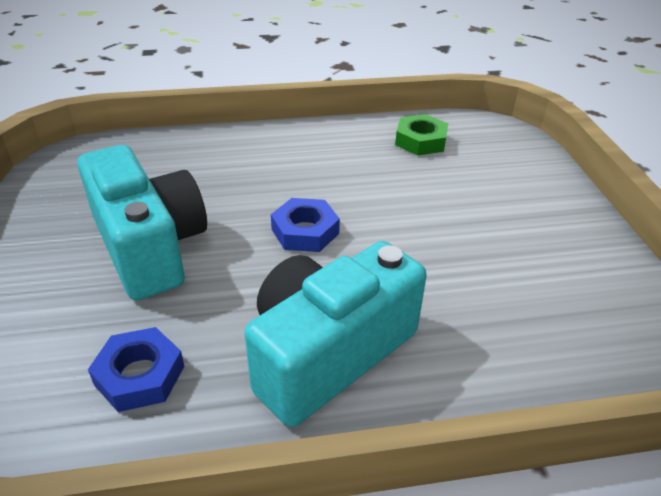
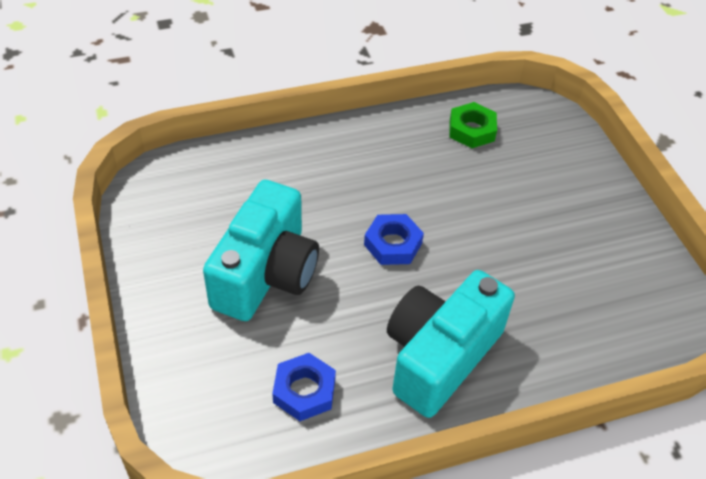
camera: 10 degrees left, 10 degrees up
(149, 246) = (266, 273): turquoise camera -> turquoise camera turned 60 degrees clockwise

